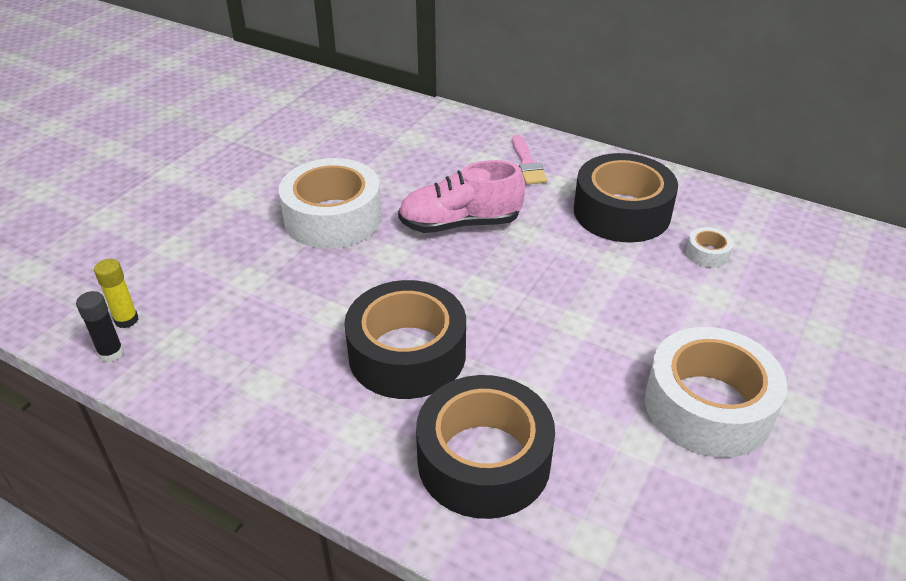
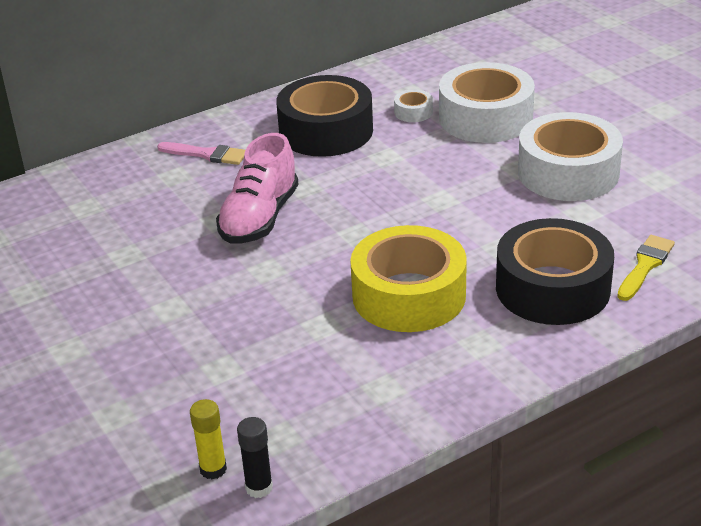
camera: 60 degrees left, 5 degrees down
(333, 218) = (173, 292): white tape -> white tape (485, 118)
(407, 354) = (409, 295): black tape -> yellow tape
(580, 535) = (645, 266): none -> yellow brush

